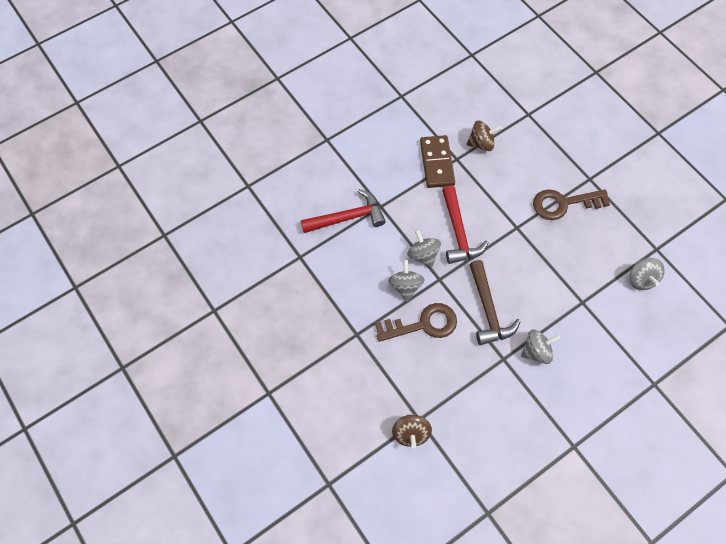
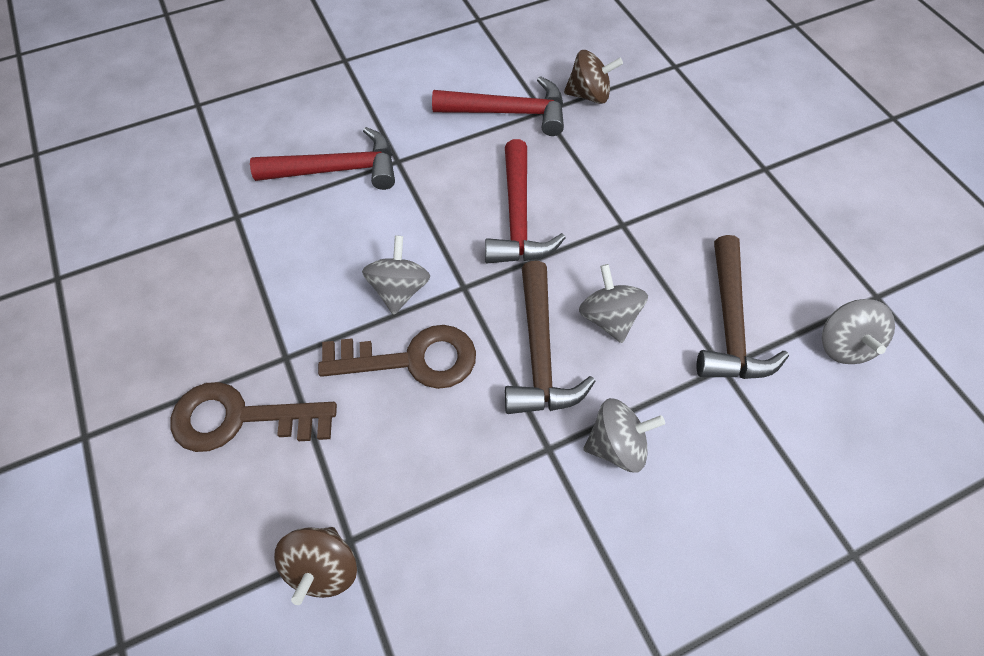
camera: 10 degrees right, 5 degrees down
(423, 255) = (446, 244): grey spinning top -> grey spinning top (608, 317)
(437, 163) = (509, 112): brown domino -> red hammer
(563, 203) = (713, 199): brown key -> brown key (241, 418)
(582, 277) = (729, 324): none -> brown hammer

